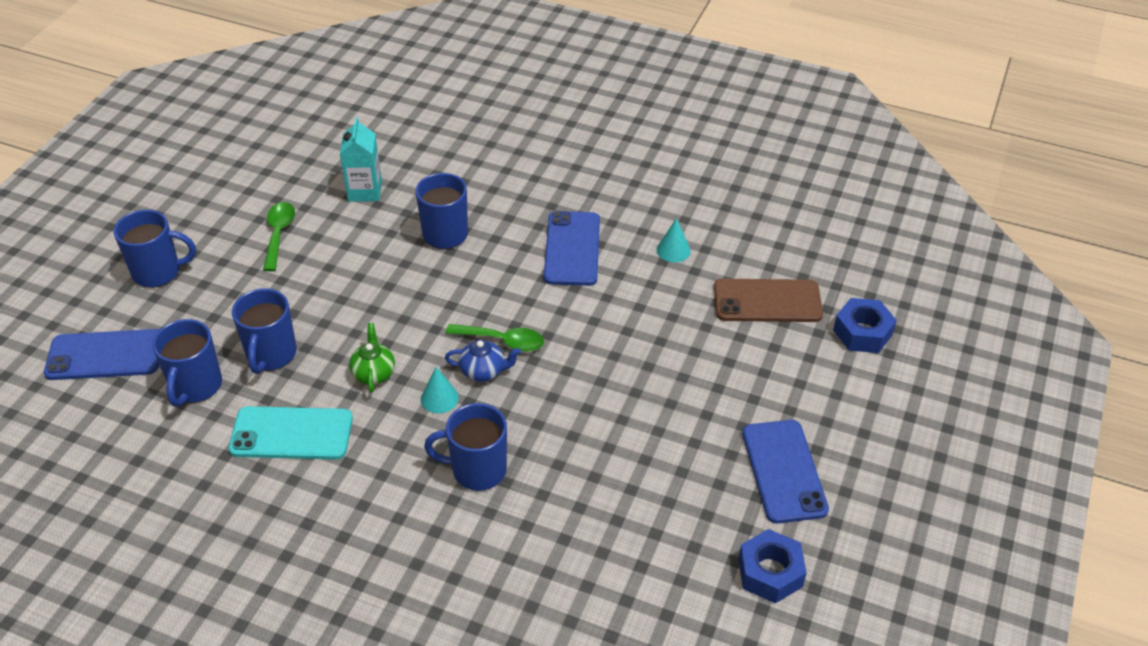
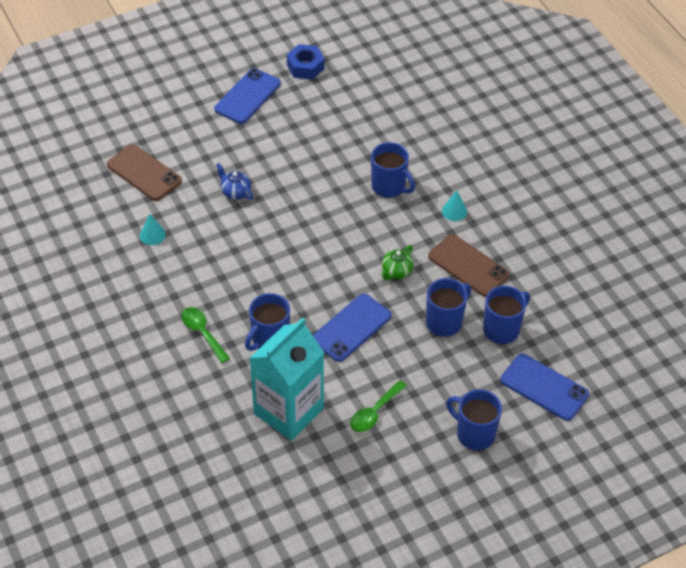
camera: 140 degrees left, 5 degrees up
(291, 434) = (468, 266): turquoise phone -> brown phone
(365, 191) = (288, 411): turquoise carton -> turquoise carton, size x1.86
(439, 398) = (374, 235): turquoise cone -> turquoise cone (454, 211)
(483, 371) = (336, 234): blue teapot -> blue teapot (235, 192)
(502, 341) = (308, 244): green spoon -> green spoon (202, 333)
(572, 248) = (207, 275): blue phone -> blue phone (351, 328)
(862, 332) = (121, 127): blue nut -> none

